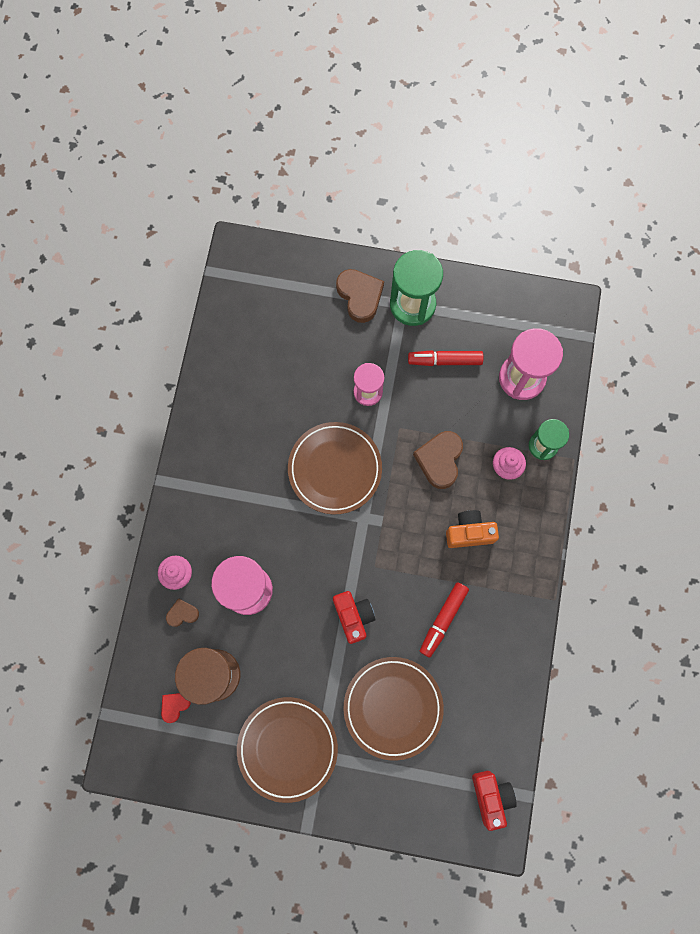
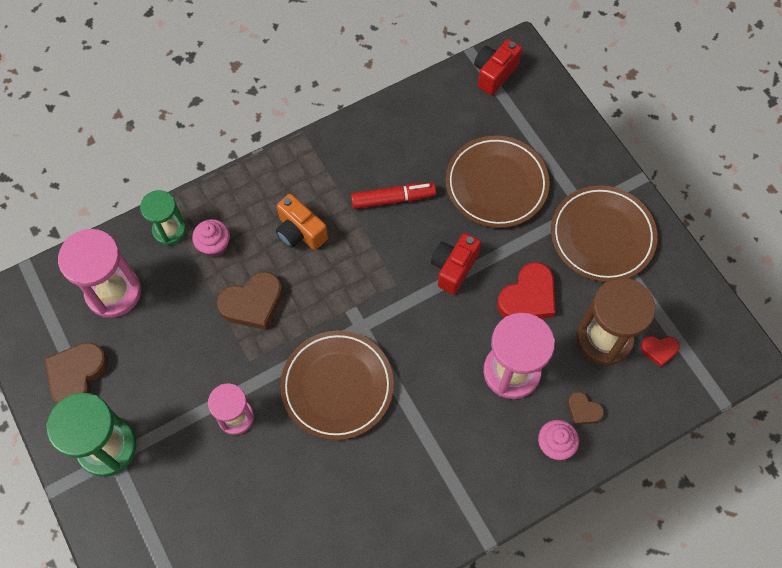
camera: 130 degrees left, 10 degrees down
(288, 650) = (528, 297): none -> red heart
(360, 296) = (136, 507): brown heart -> brown heart (77, 375)
(444, 360) = (147, 372): red marker -> none

